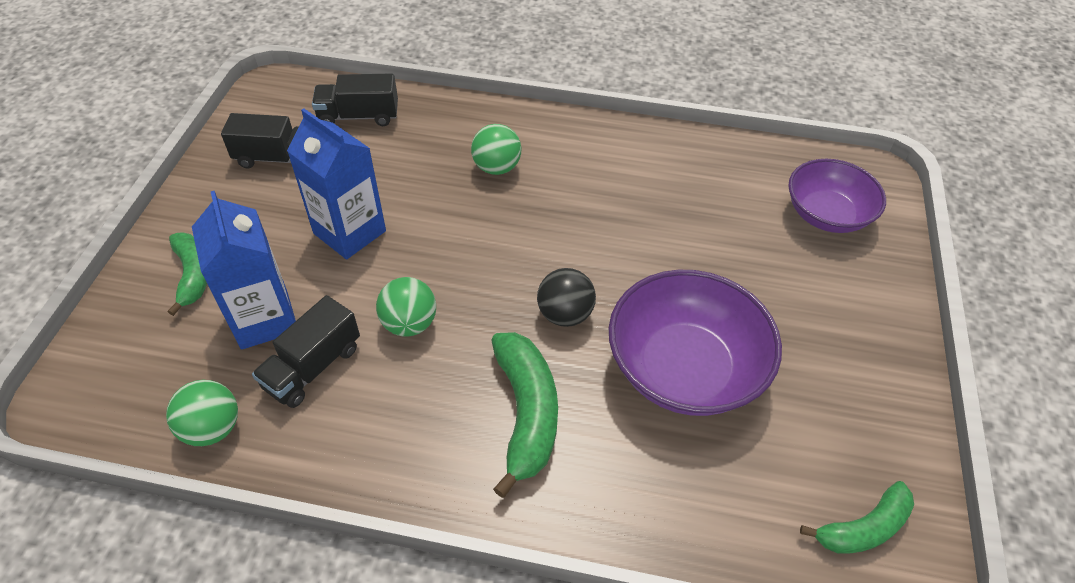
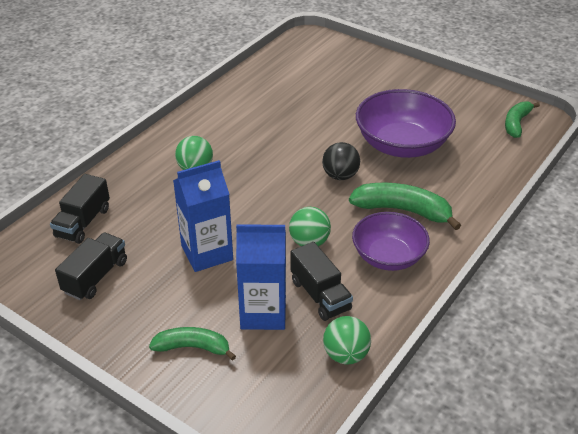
camera: 65 degrees left, 10 degrees down
(826, 214) = (326, 62): purple bowl -> purple bowl (388, 256)
(863, 528) = (516, 123): green banana -> green banana turned 150 degrees counterclockwise

